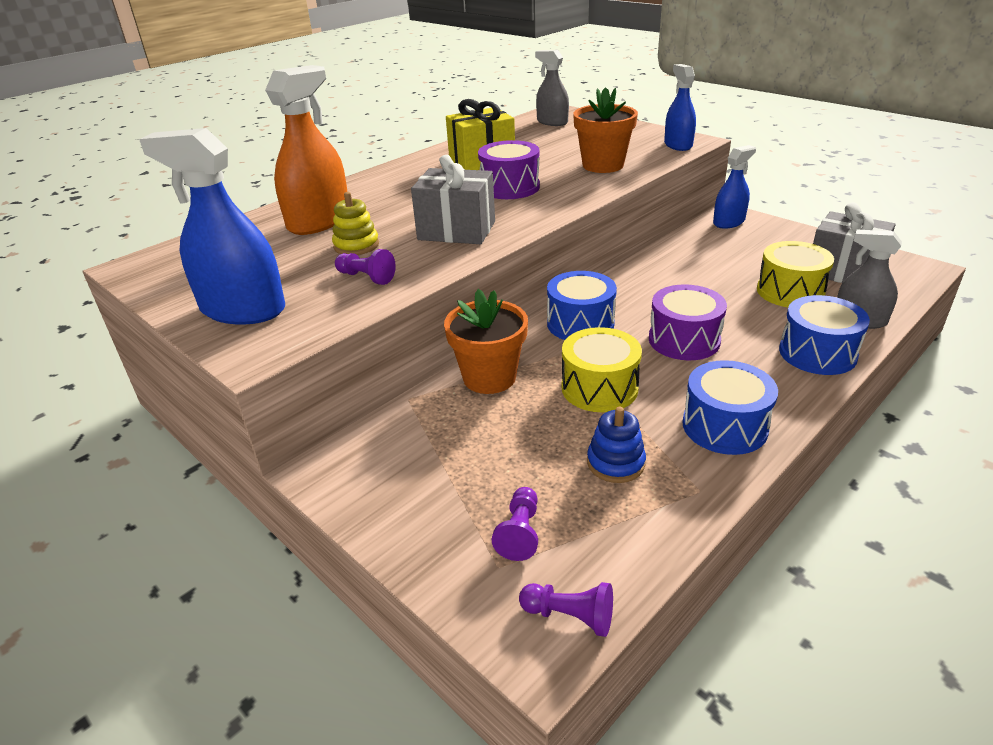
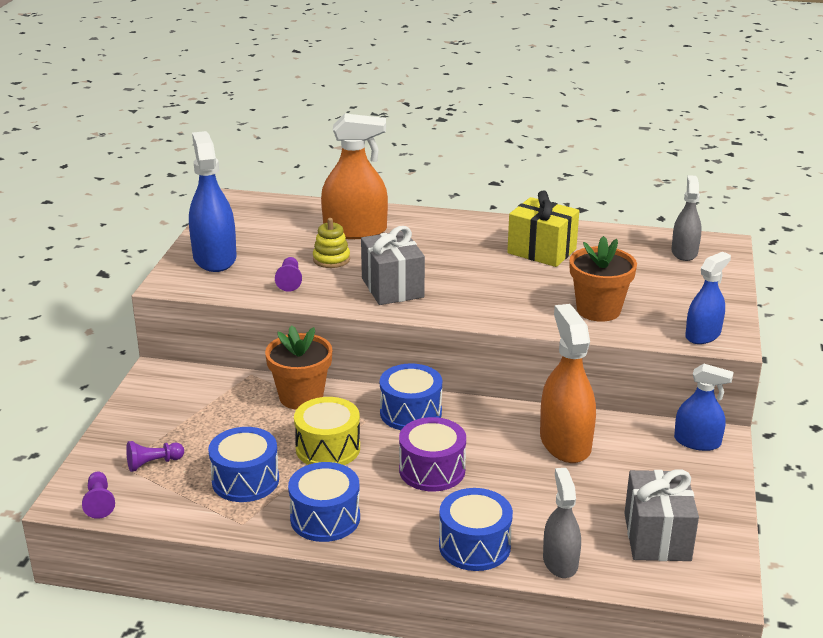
camera: 55 degrees right, 5 degrees down
(509, 187) = (497, 282): purple drum -> none
(615, 463) = (245, 480): blue stacking toy -> blue drum
(690, 268) = (565, 443): none -> orange spray bottle
(790, 291) = (577, 510): yellow drum -> none

